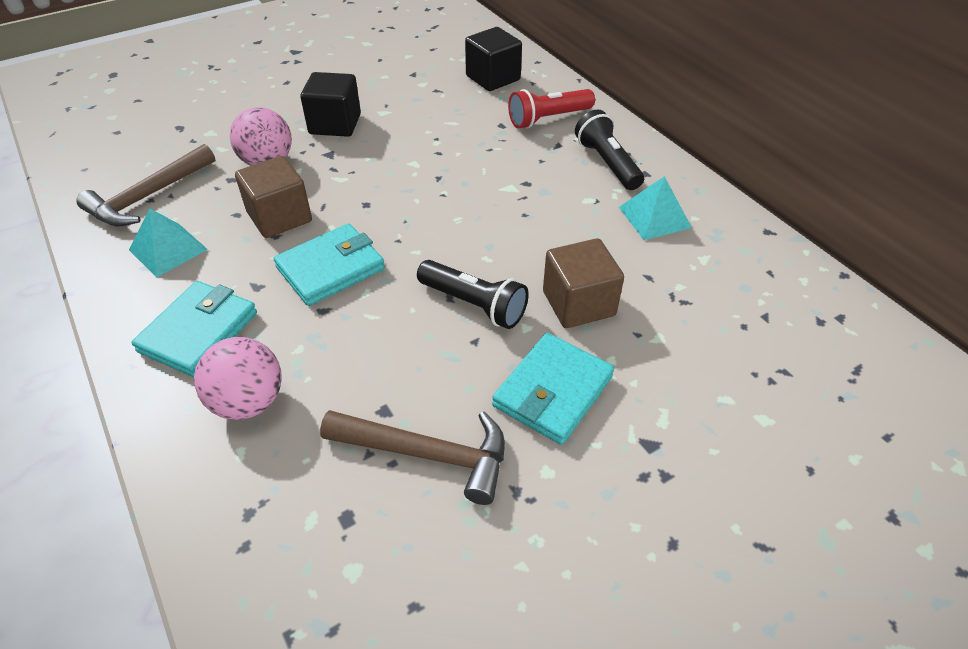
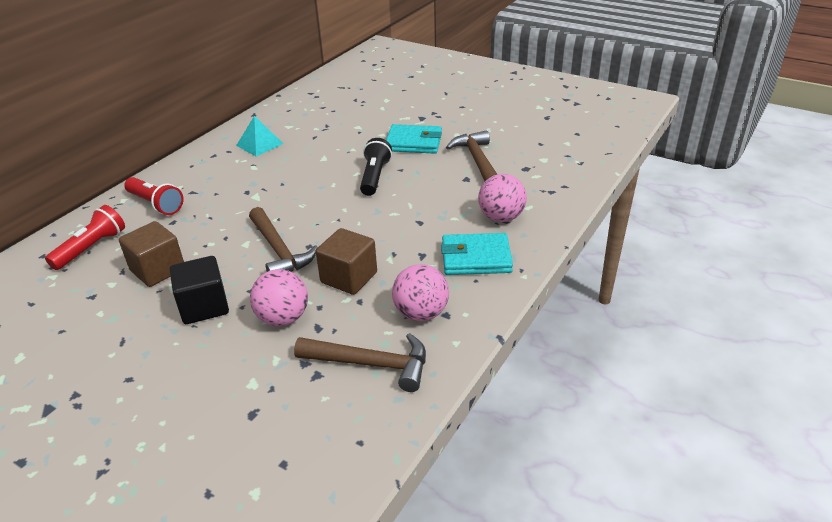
camera: 115 degrees left, 10 degrees down
(168, 249) = (421, 313): turquoise pyramid -> pink ball
(331, 268) = (383, 233): turquoise wallet -> none
(377, 182) = (279, 250): none -> brown hammer
(493, 78) = (91, 248): black cube -> red flashlight
(578, 303) = (350, 149): brown cube -> brown cube (158, 270)
(607, 163) = (208, 169): black flashlight -> none

